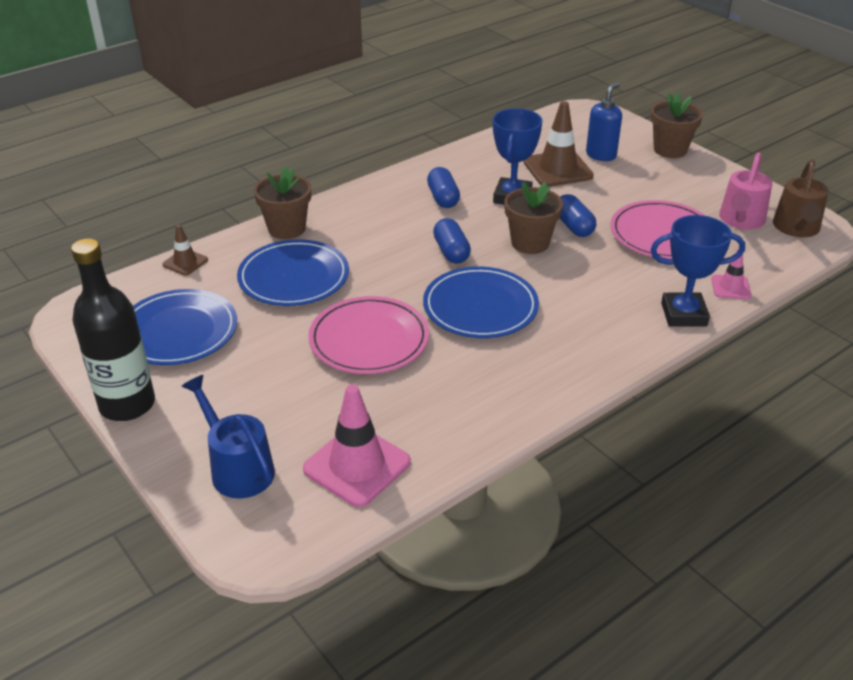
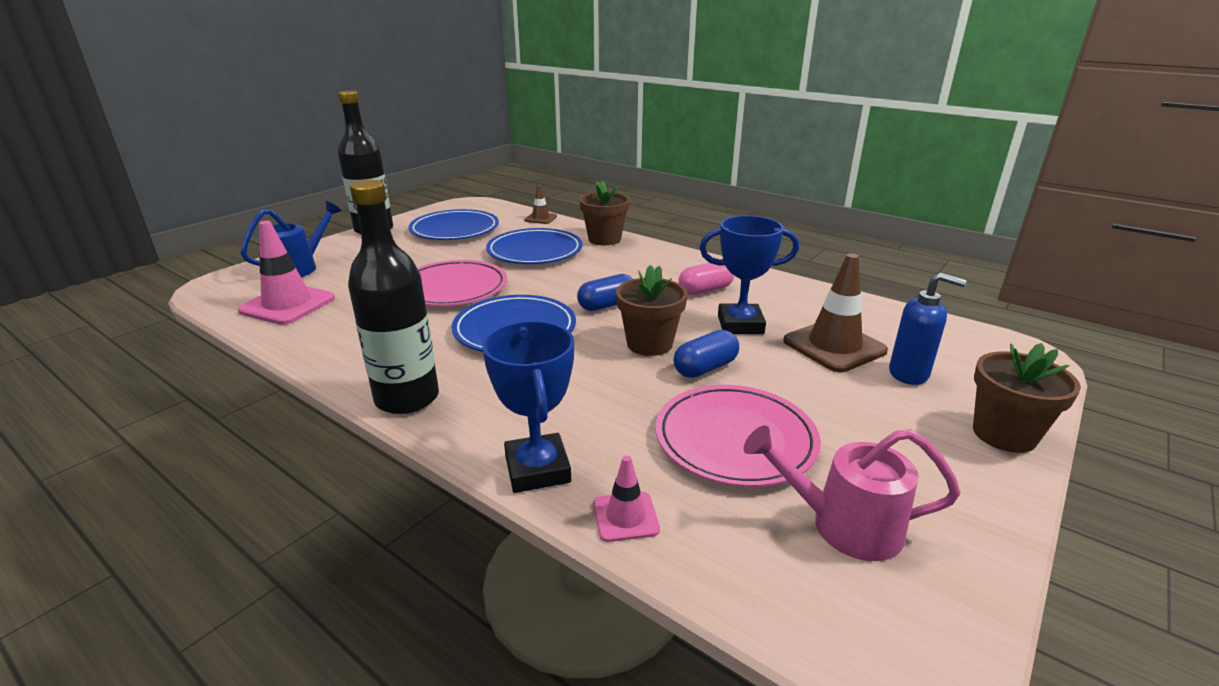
camera: 75 degrees right, 10 degrees down
(443, 198) = (705, 290): blue capsule -> pink capsule
(584, 371) = (407, 398): none -> black bottle
(796, 229) = (878, 611): brown watering can -> none

